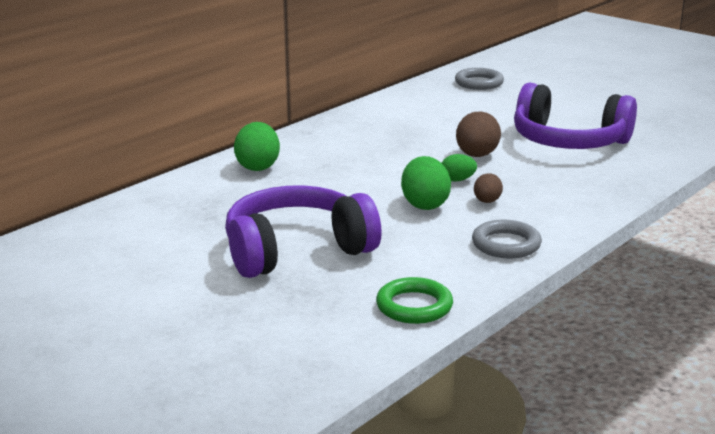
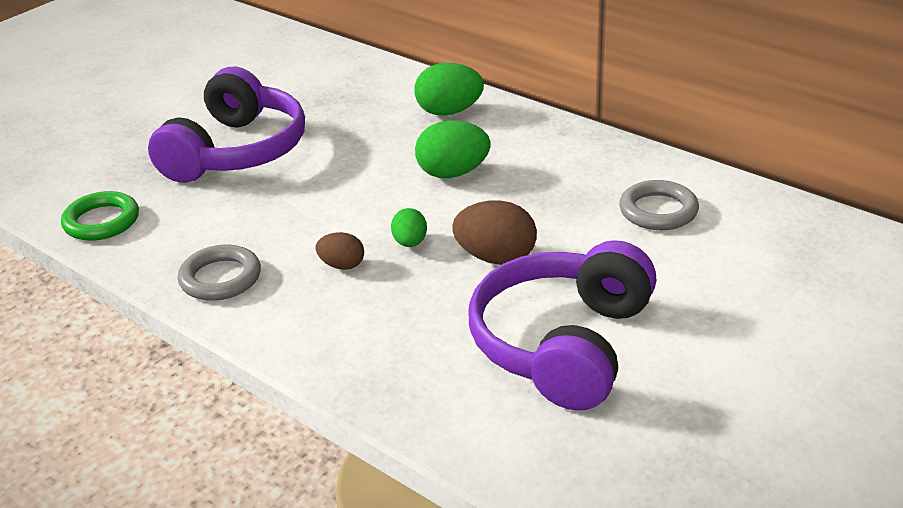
camera: 90 degrees right, 10 degrees up
(296, 250) = (236, 151): purple headphones -> purple headphones turned 45 degrees clockwise
(425, 204) = (337, 221): green egg -> green egg (453, 173)
(479, 83) = (824, 260): grey ring -> grey ring (658, 211)

